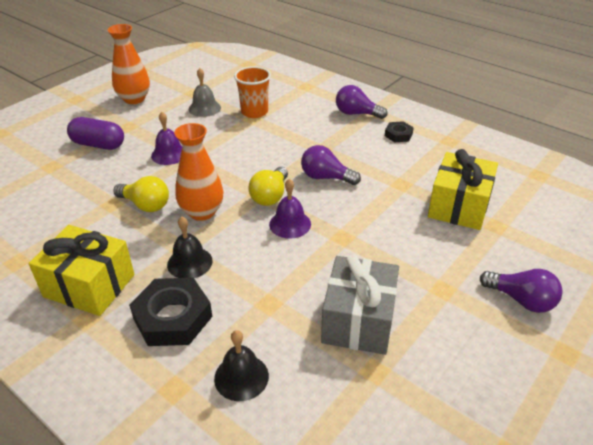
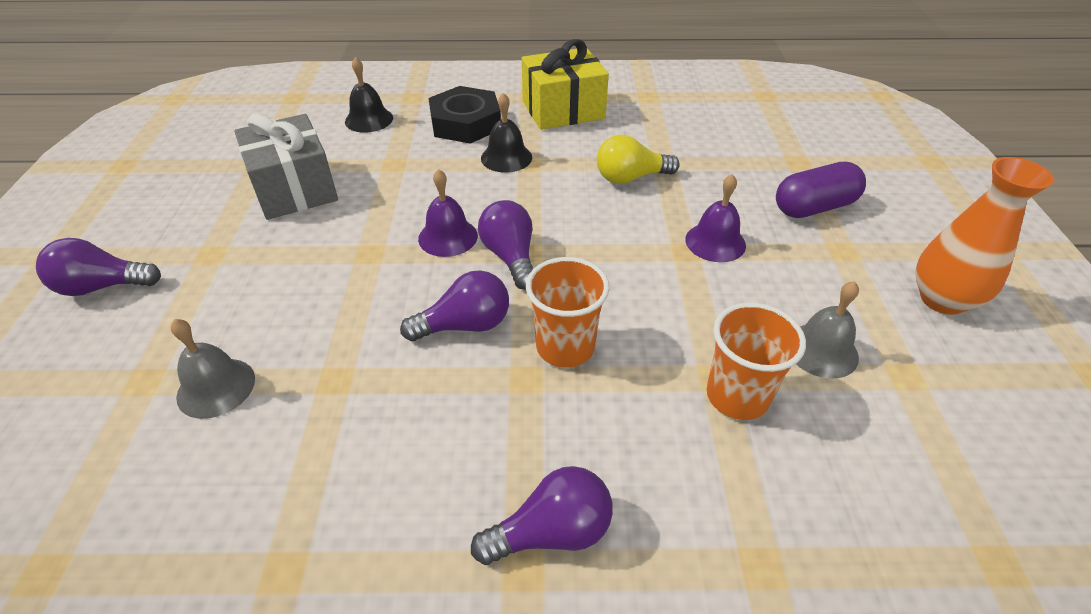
camera: 140 degrees right, 5 degrees up
(202, 212) = (562, 200): orange vase -> none
(270, 196) = (510, 257): yellow light bulb -> purple light bulb
(293, 150) = (565, 347): none -> orange cup
(398, 135) = (411, 514): black nut -> none
(459, 206) = (216, 387): yellow gift -> grey bell

